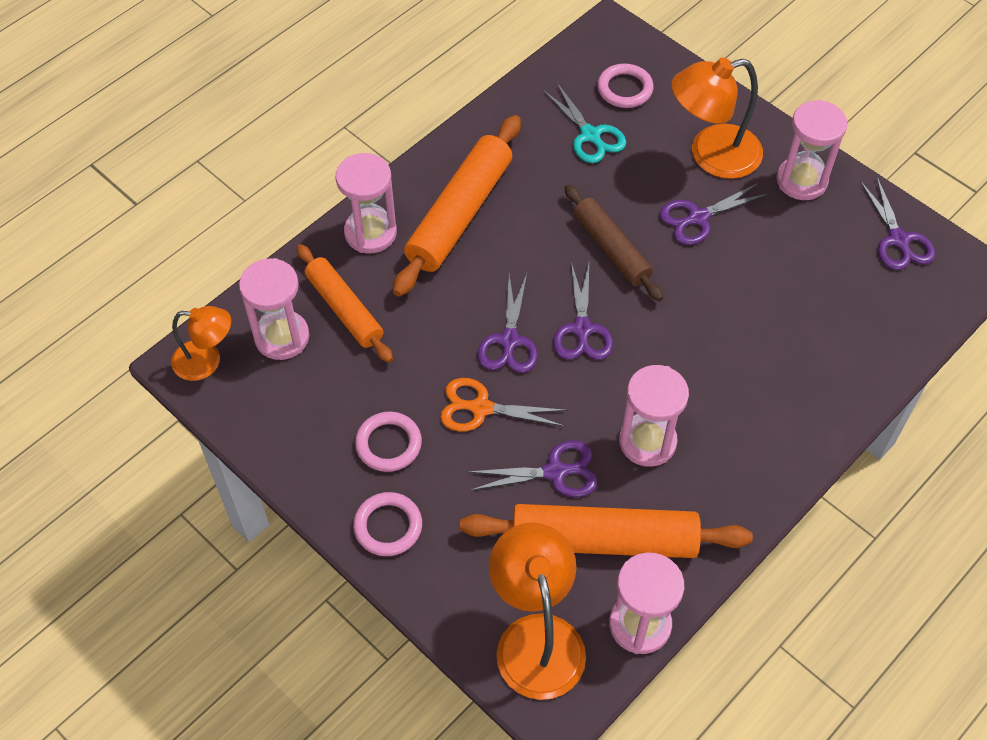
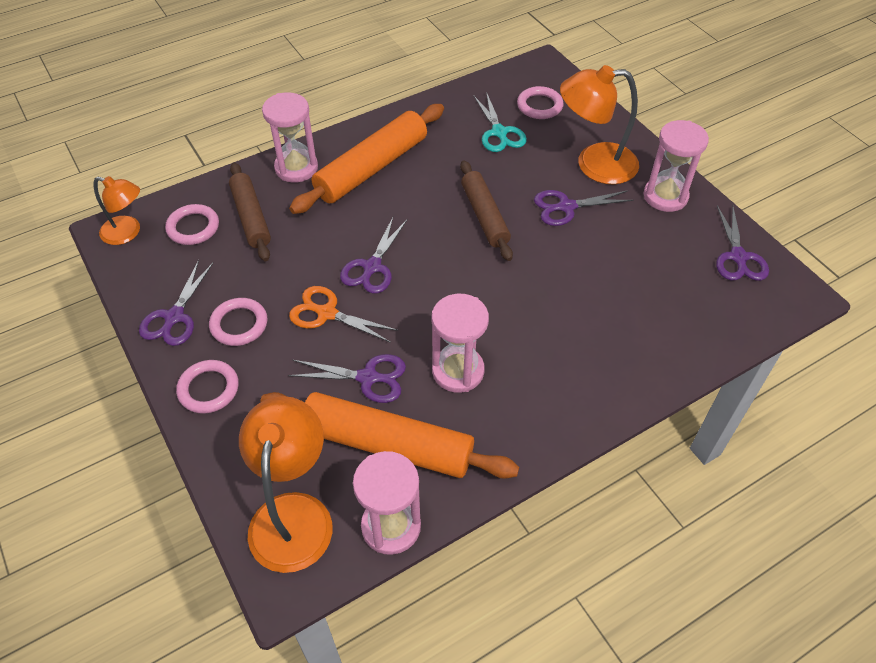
camera: 15 degrees right, 5 degrees down
(282, 337) = (193, 227): pink hourglass -> pink ring
(344, 309) = (251, 217): orange rolling pin -> brown rolling pin
(582, 329) = (436, 271): purple scissors -> purple scissors (174, 317)

